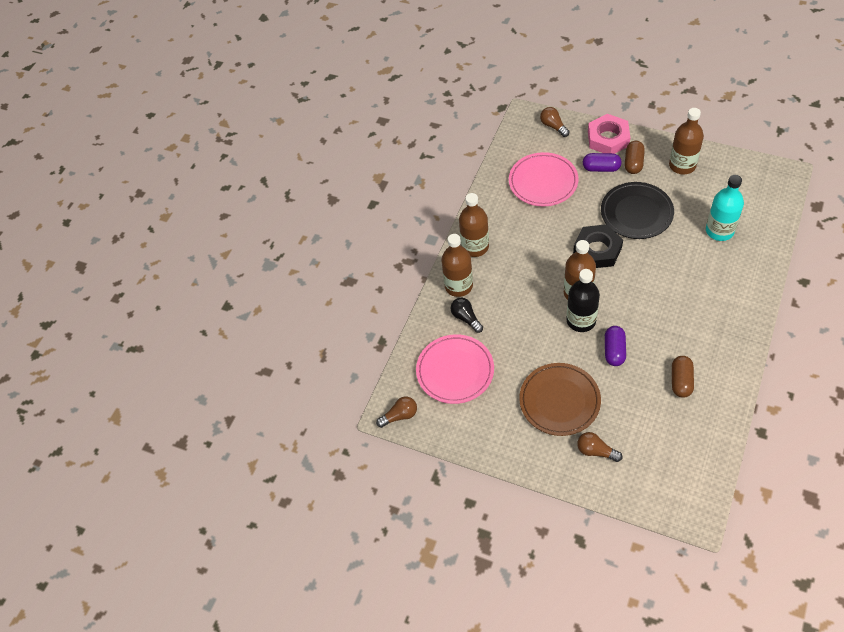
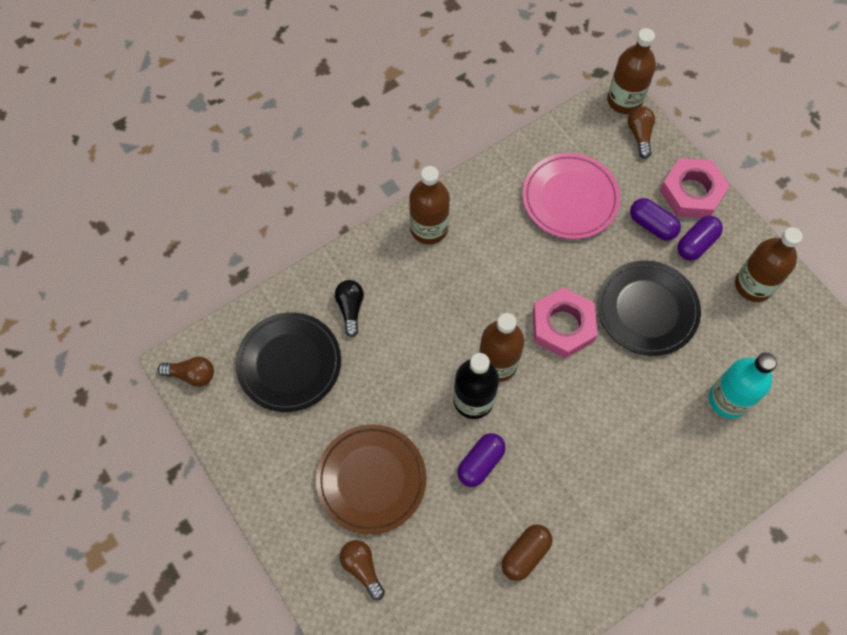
camera: 25 degrees right, 10 degrees up
(455, 371) = (289, 363): pink plate -> black plate
(458, 286) = (373, 264): brown bottle -> brown bottle (624, 100)
(597, 250) = (563, 326): black nut -> pink nut
(633, 163) = (696, 244): brown capsule -> purple capsule

